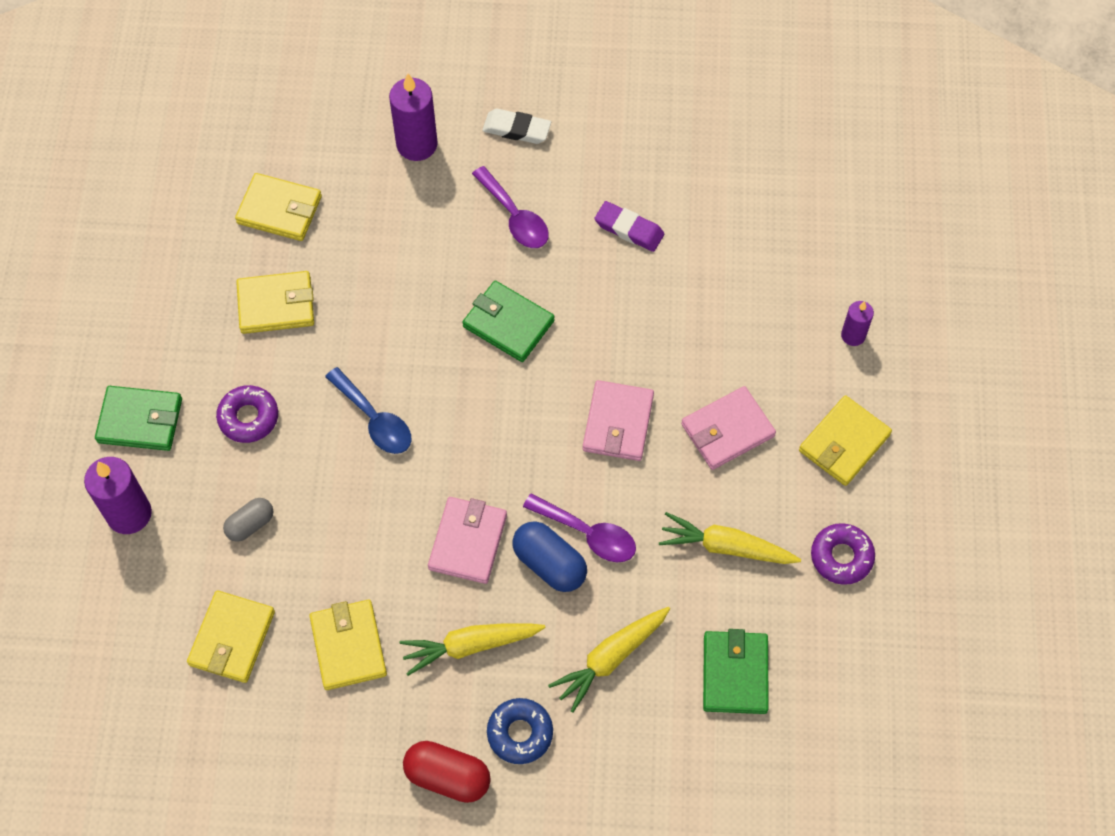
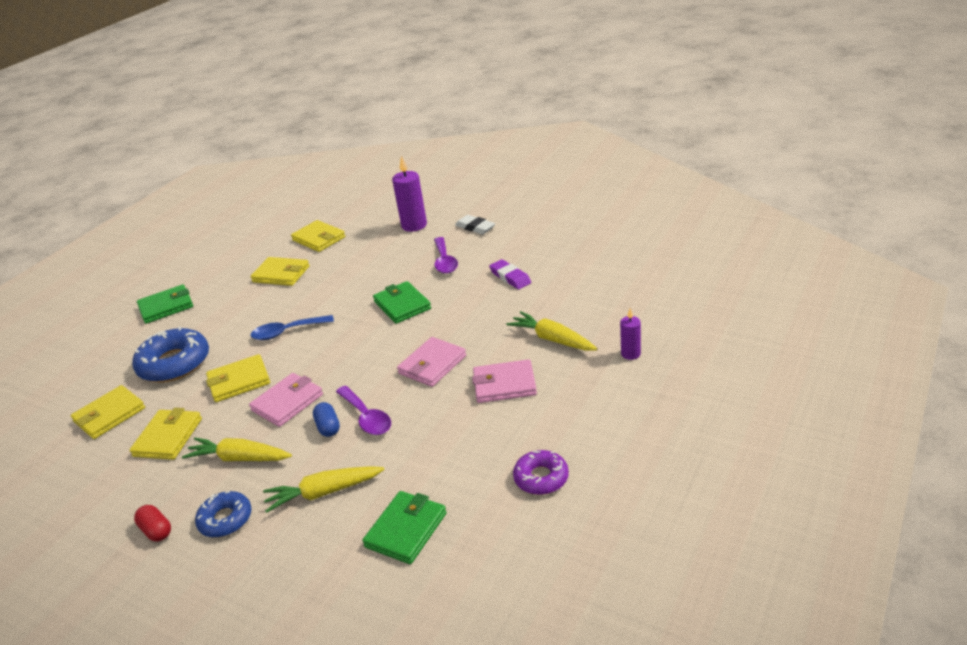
camera: 30 degrees right, 30 degrees down
(129, 514) = (119, 344): purple candle -> none
(140, 420) = (166, 307): green wallet -> green wallet turned 60 degrees counterclockwise
(248, 417) = (221, 317): purple donut -> none
(250, 524) = (174, 363): grey capsule -> blue donut
(374, 419) = (287, 332): blue spoon -> blue spoon turned 90 degrees clockwise
(447, 777) = (156, 531): red capsule -> red capsule, size x0.65
(549, 564) = (328, 427): blue capsule -> blue capsule, size x0.65
(725, 547) = (456, 449): yellow carrot -> yellow carrot (552, 339)
(844, 443) = (587, 410): yellow wallet -> yellow wallet (239, 381)

